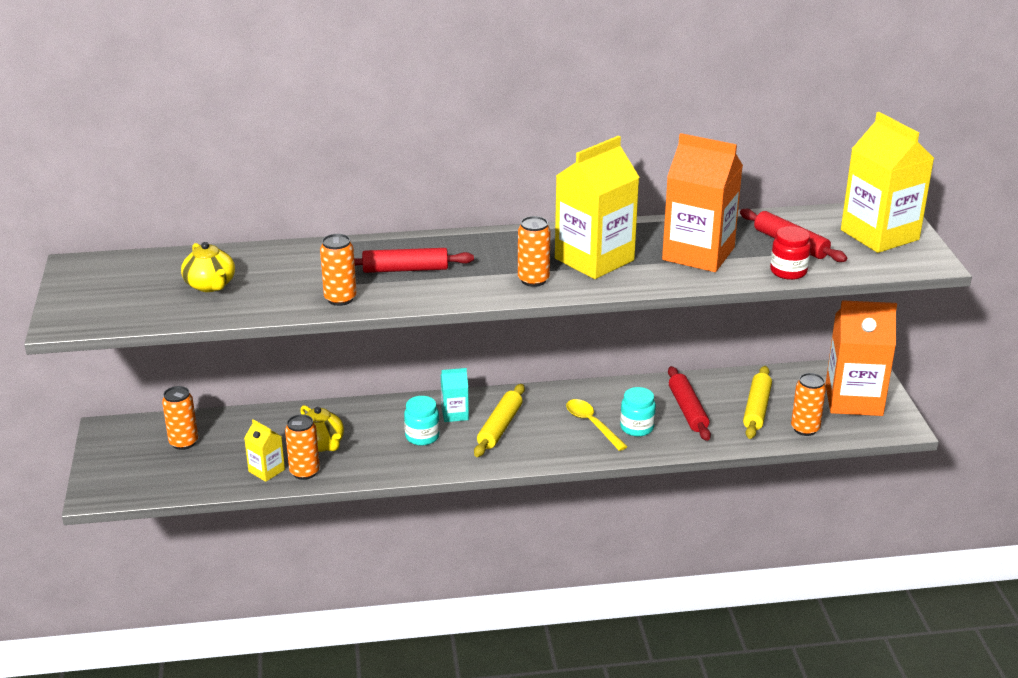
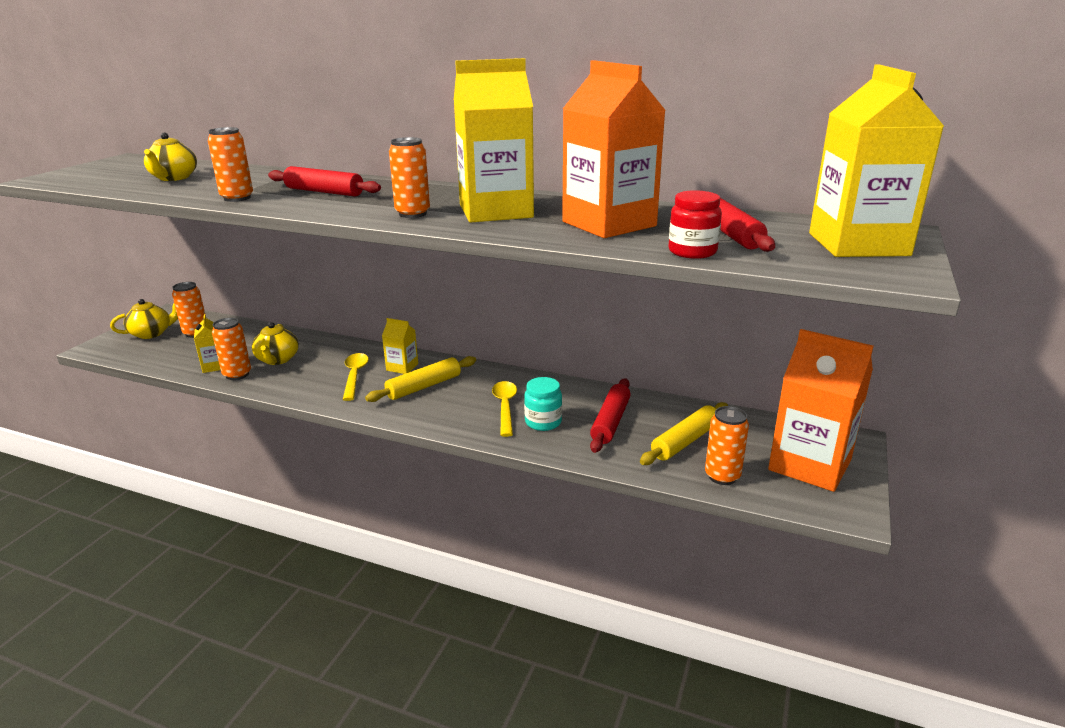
camera: 30 degrees right, 5 degrees down
(132, 458) = (152, 333): none -> yellow teapot
(422, 436) = (355, 376): turquoise jar -> yellow spoon
(455, 414) = (402, 367): turquoise carton -> yellow carton

